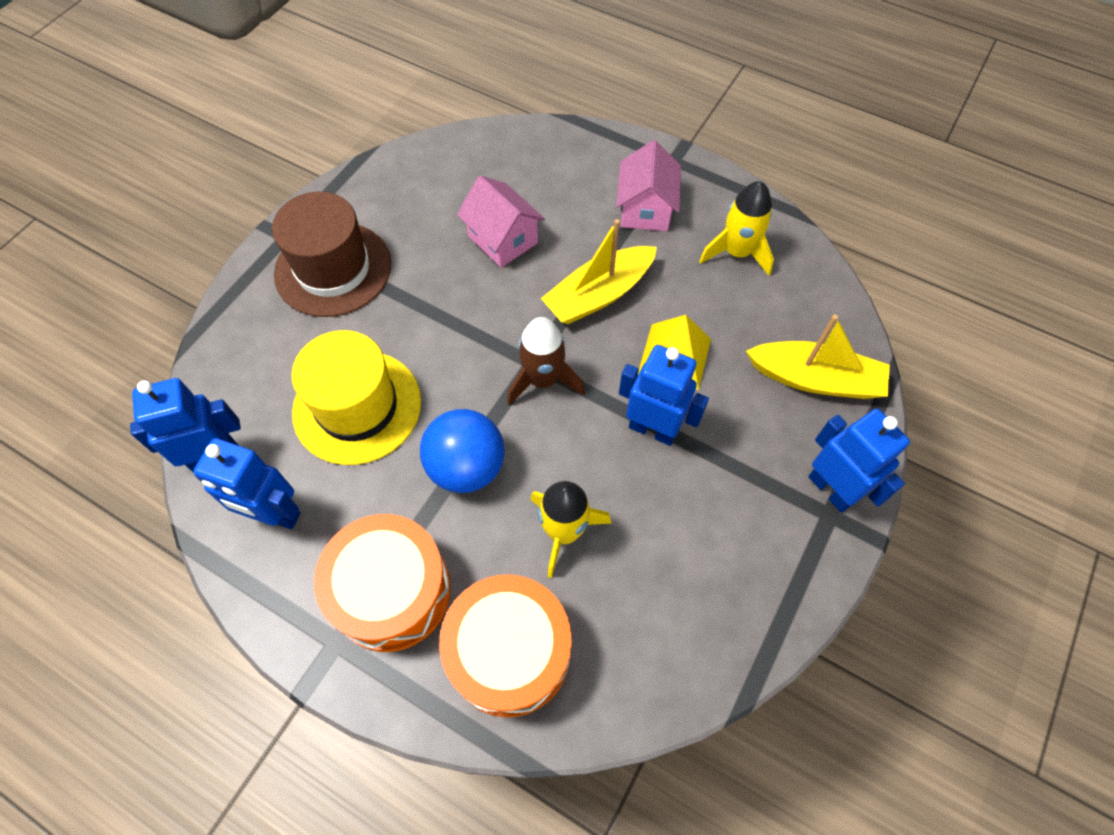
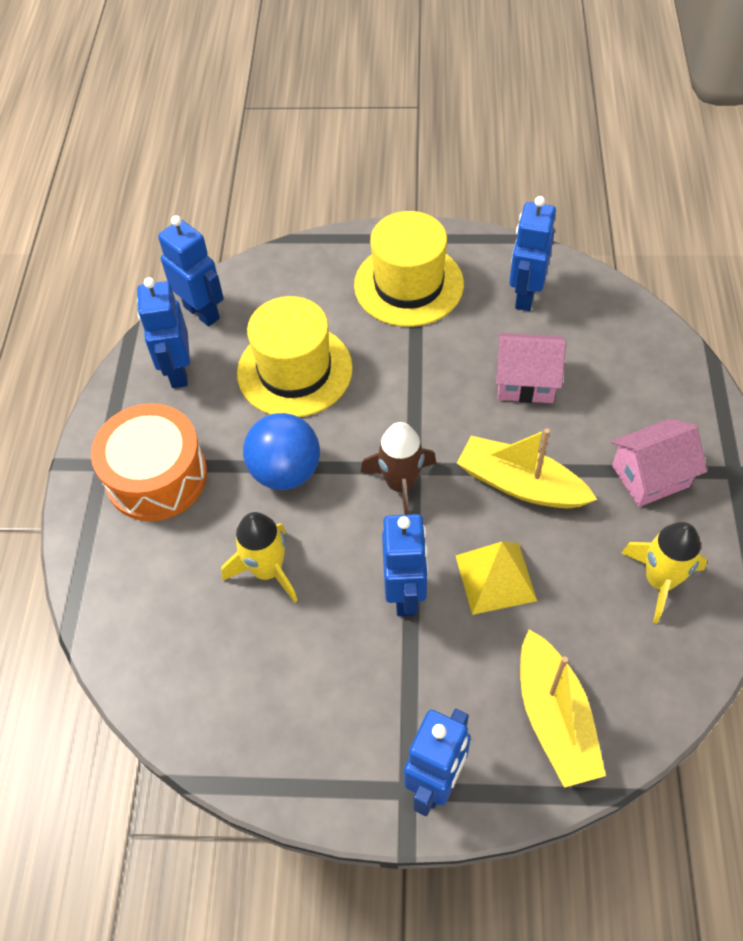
camera: 65 degrees right, 5 degrees down
(333, 269) = (408, 284): brown hat -> yellow hat
(415, 194) = (525, 295): none -> blue robot
(503, 239) = (526, 381): pink house -> pink house turned 75 degrees clockwise
(509, 652) = (147, 580): orange drum -> none

